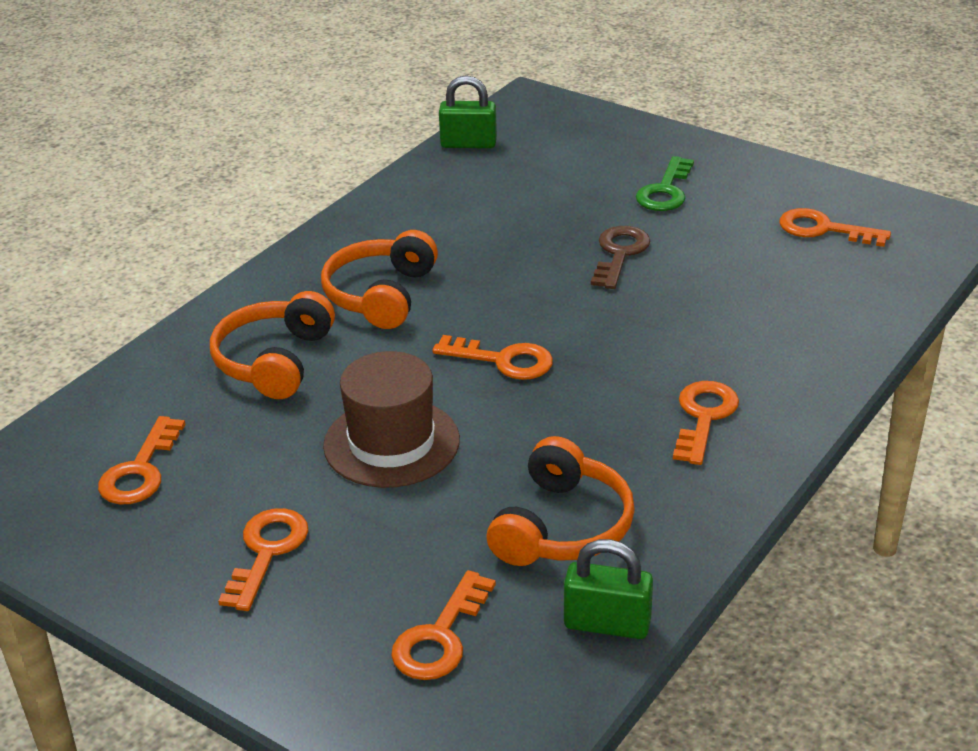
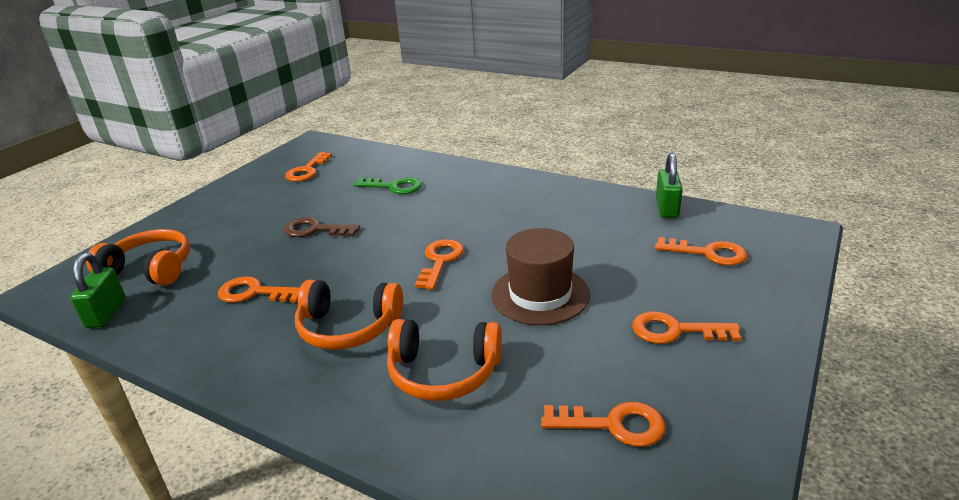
camera: 95 degrees left, 5 degrees down
(562, 526) = (599, 226): orange headphones -> orange headphones (150, 269)
(665, 191) = (238, 219): green key -> green key (393, 187)
(704, 417) = (492, 194): orange key -> orange key (255, 293)

